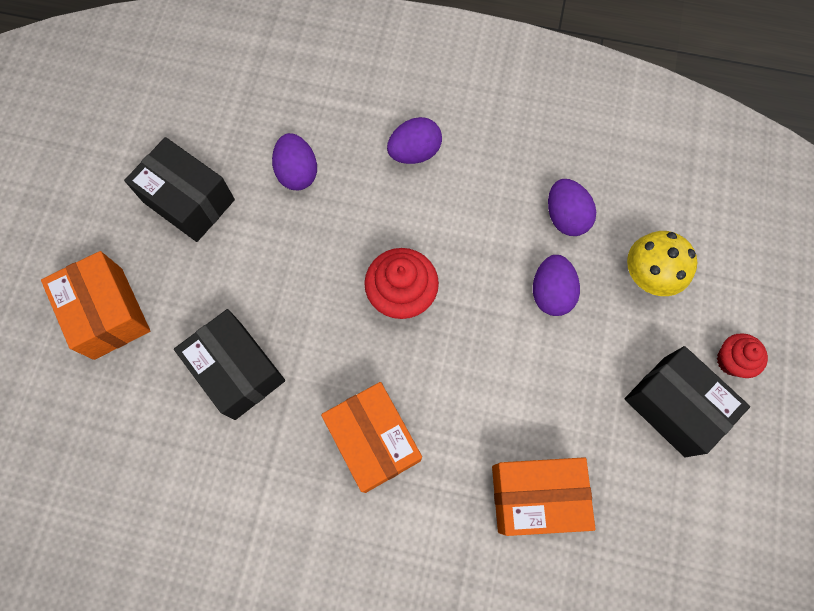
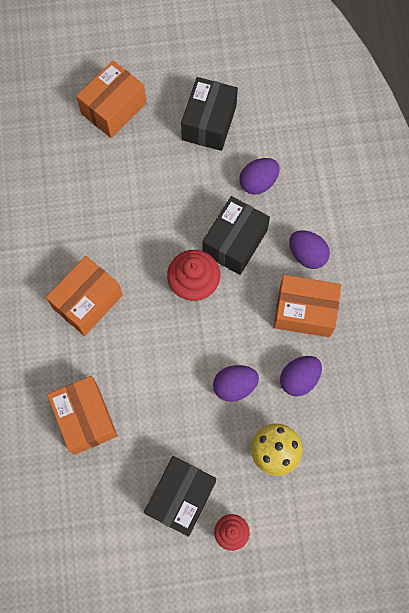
camera: 70 degrees right, 0 degrees up
(238, 370) = (104, 200): black box -> black box (235, 242)
(484, 181) = (304, 311): none -> orange box

